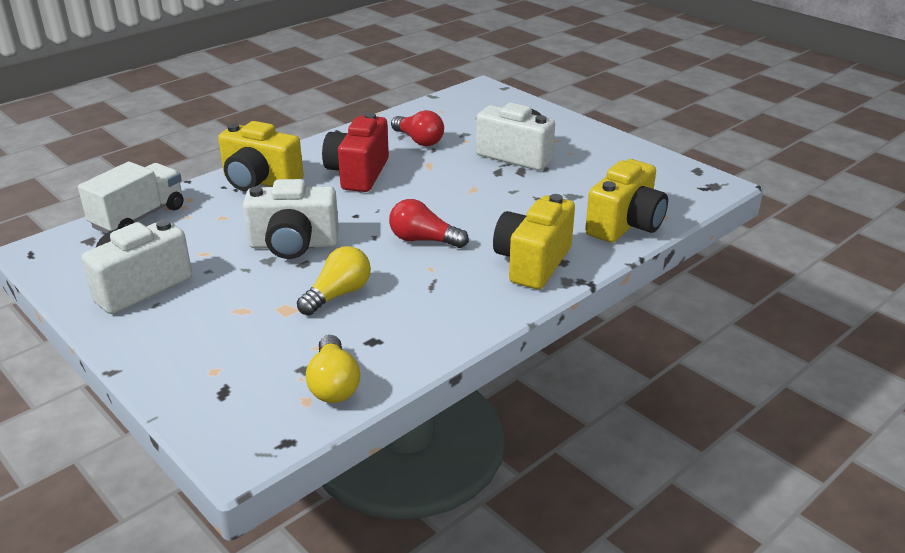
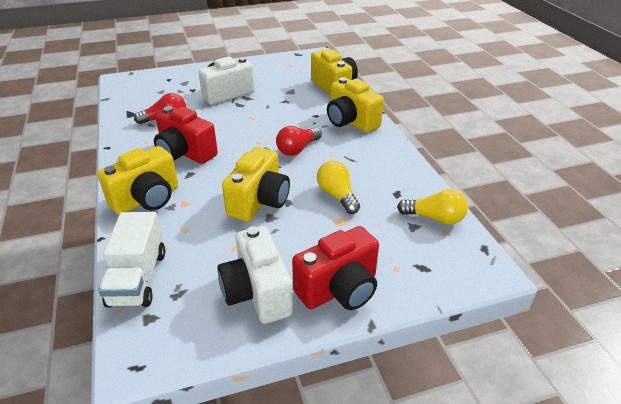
camera: 65 degrees left, 5 degrees up
(139, 217) = (138, 278): white truck -> white truck turned 150 degrees counterclockwise
(161, 336) = (339, 289): none -> red camera
(293, 245) = (259, 201): white camera -> yellow camera

